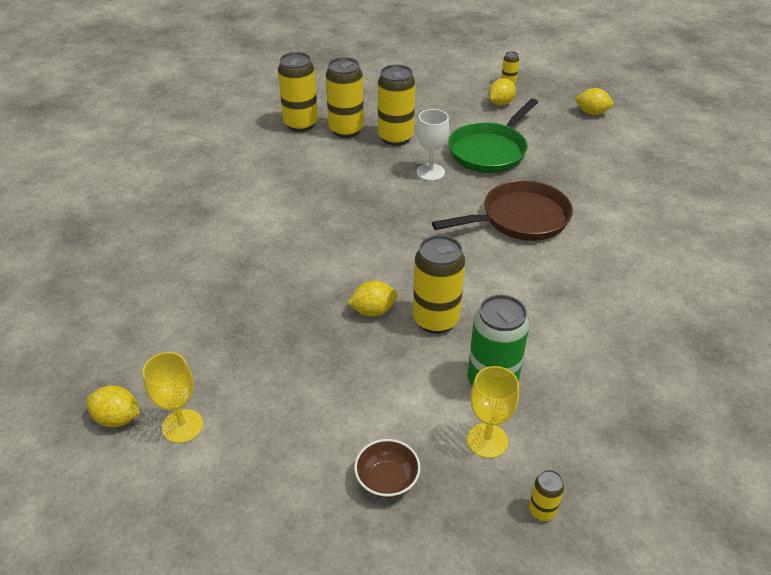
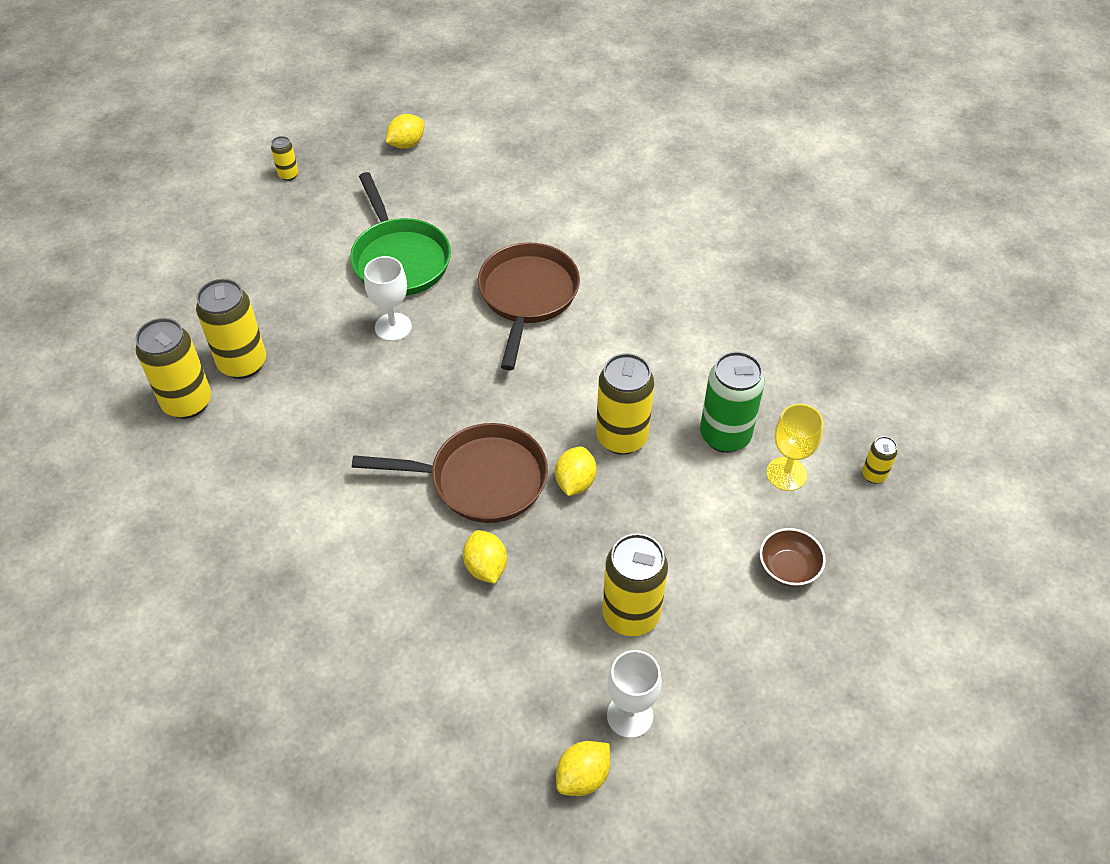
camera: 60 degrees left, 10 degrees up
(182, 426) = (630, 715): yellow goblet -> white goblet
(338, 262) = (481, 479): none -> brown pan
(395, 137) = (301, 325): yellow can -> yellow can (631, 614)
(500, 103) = (321, 203): yellow lemon -> yellow lemon (486, 567)

